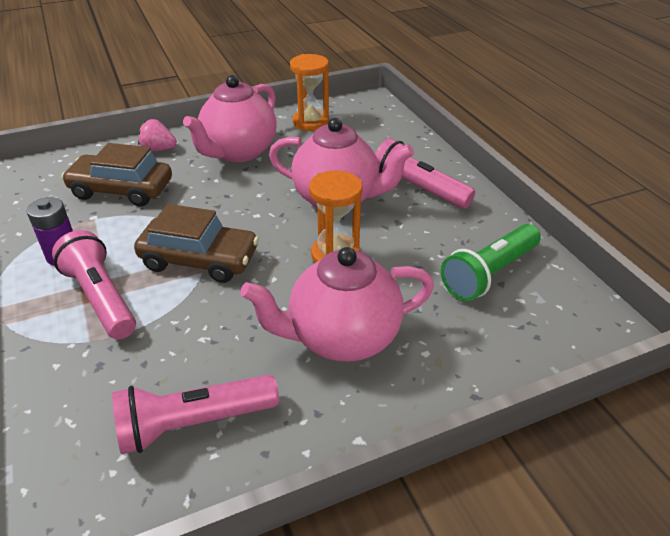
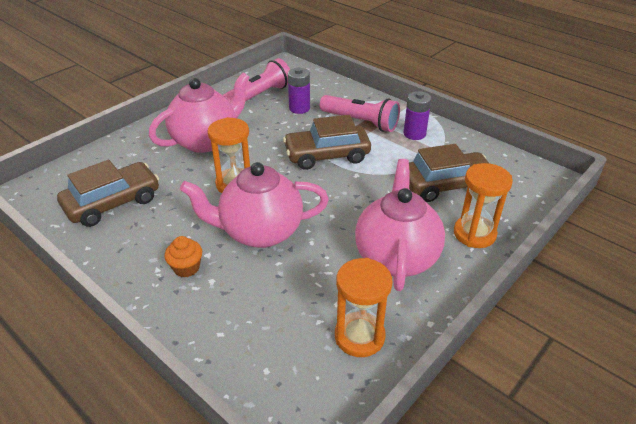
camera: 155 degrees right, 0 degrees up
(155, 360) = (299, 108): none -> purple battery
(158, 149) = (474, 234): pink strawberry -> orange hourglass
(418, 189) = (186, 268): pink flashlight -> orange cupcake
(489, 274) = (113, 203): green flashlight -> brown car

